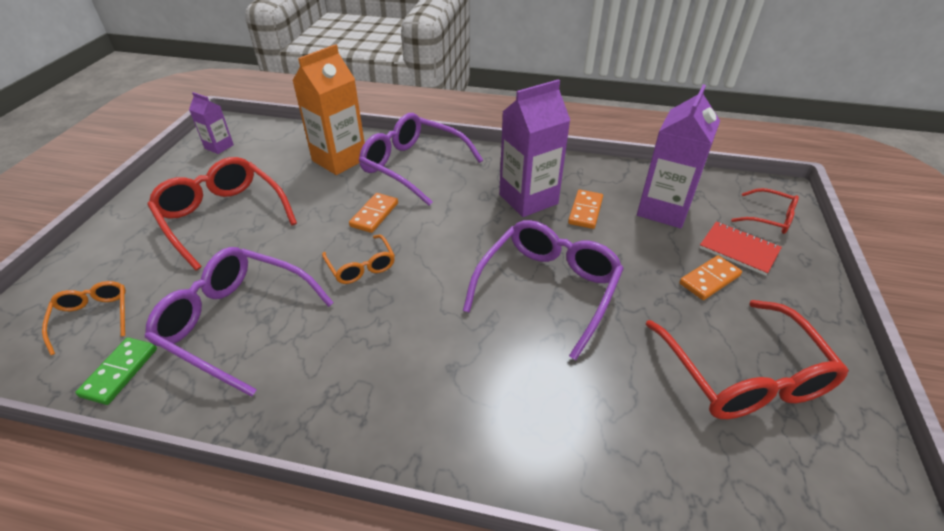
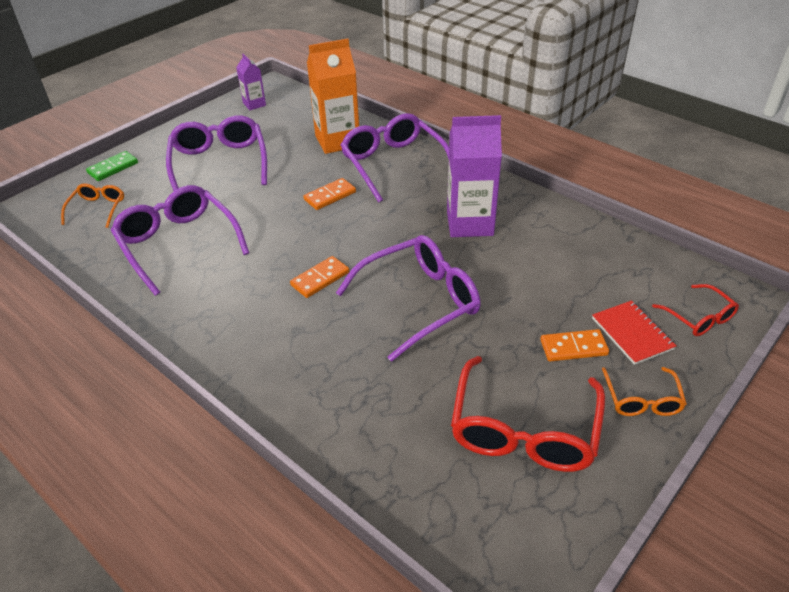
camera: 30 degrees right, 0 degrees up
(120, 372) = (92, 250): green domino -> green domino (113, 168)
(222, 217) = (219, 163): red glasses -> purple glasses
(361, 266) = (289, 233): orange glasses -> orange glasses (642, 400)
(585, 211) = (513, 250): orange domino -> orange domino (320, 279)
(663, 210) = (592, 273): purple carton -> none

